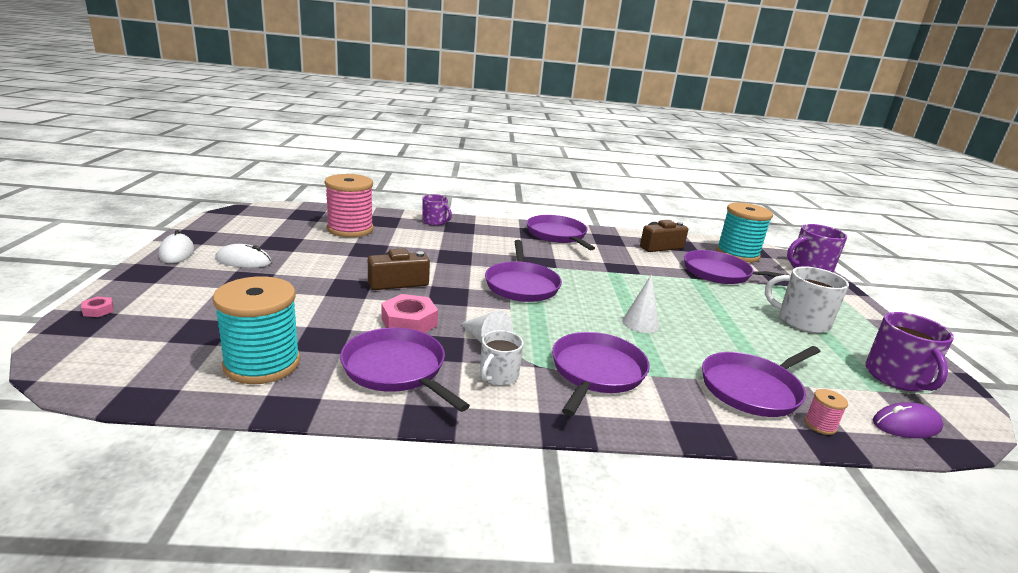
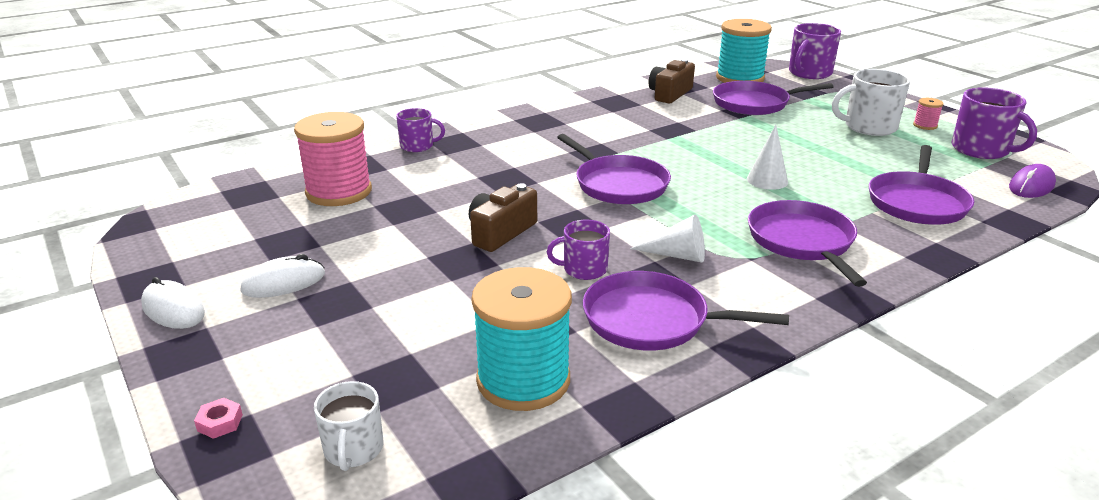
camera: 30 degrees left, 5 degrees up
(409, 322) = (583, 269): pink nut -> purple mug
(498, 376) = (739, 283): white mug -> white mug (353, 449)
(557, 235) = (564, 115): purple pan -> none
(820, 425) = (990, 211): pink spool -> pink spool (925, 125)

